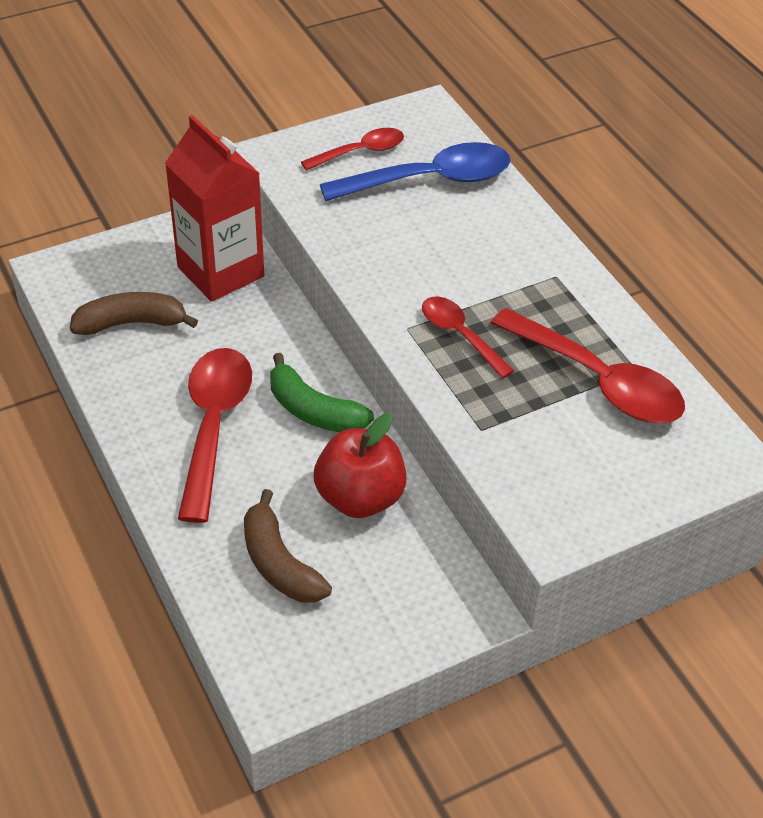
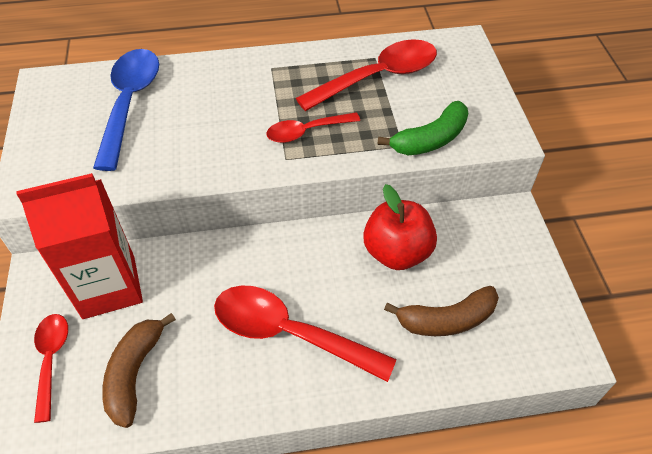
camera: 70 degrees left, 5 degrees up
(313, 411) = (300, 259): green banana -> green banana (430, 139)
(361, 152) = (67, 134): red spoon -> red spoon (51, 360)

